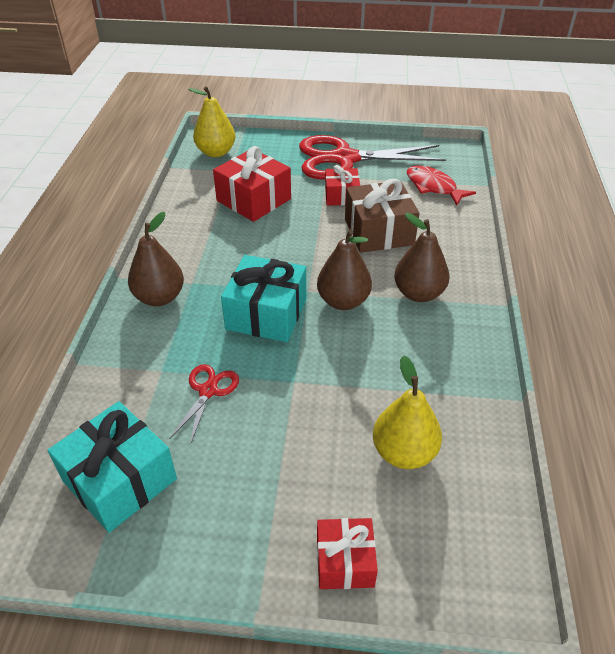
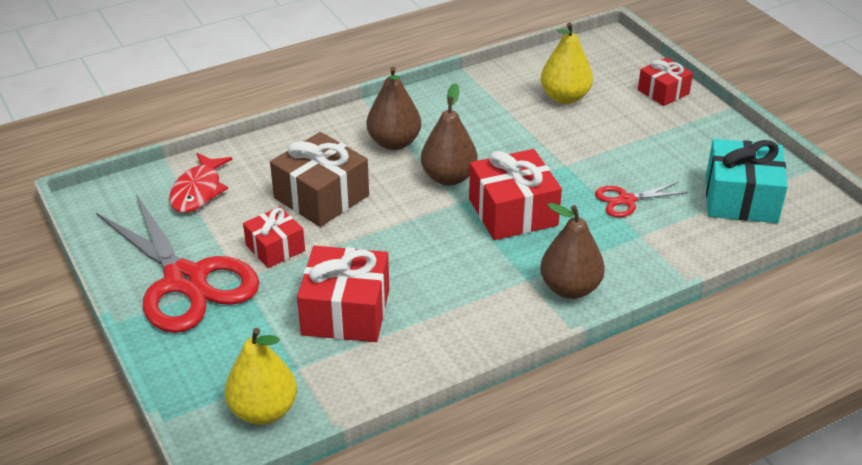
camera: 125 degrees left, 5 degrees down
(266, 314) = (513, 212): turquoise gift -> red gift

